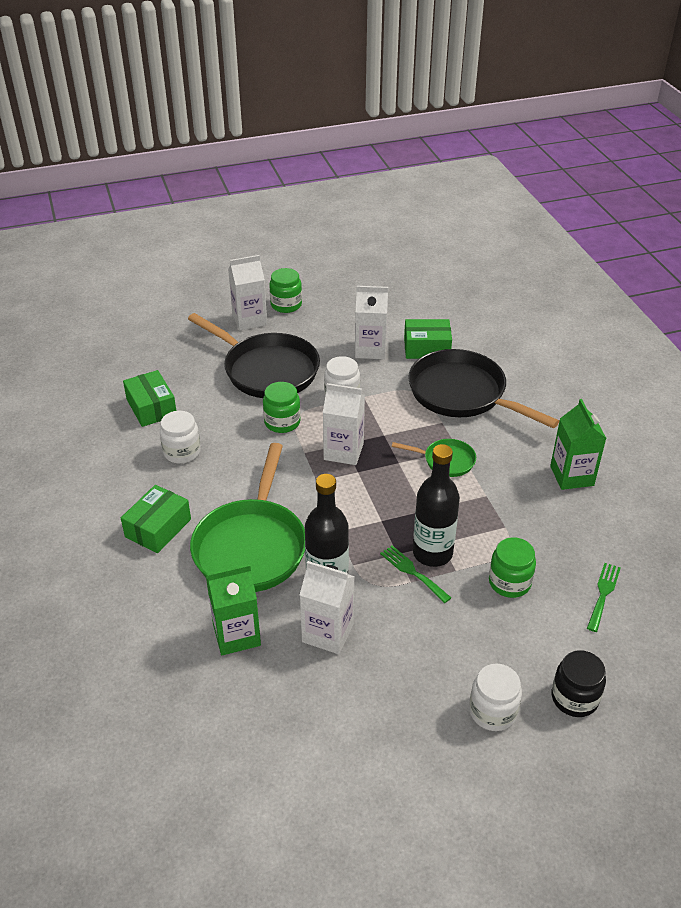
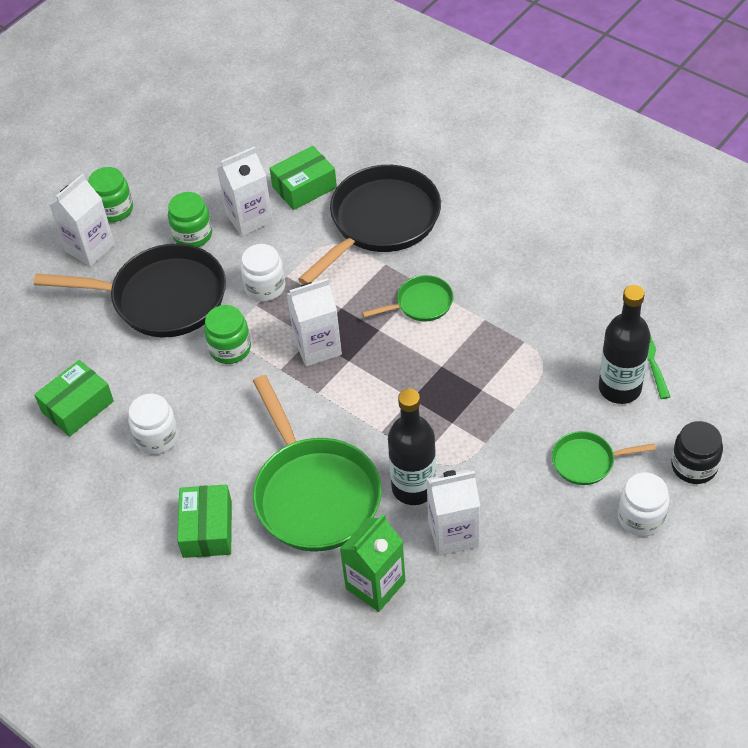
camera: 30 degrees left, 10 degrees up
(151, 407) = (77, 407): green box -> green box turned 75 degrees counterclockwise
(412, 572) = (479, 432): green fork -> none
(432, 553) = (482, 404): black bottle -> black bottle (619, 388)
(462, 394) = (380, 222): black pan -> black pan turned 120 degrees clockwise
(482, 641) = (587, 461): none -> green pan
(509, 582) = (568, 393): green jar -> green jar (193, 235)
(571, 476) = (543, 257): green carton -> none

